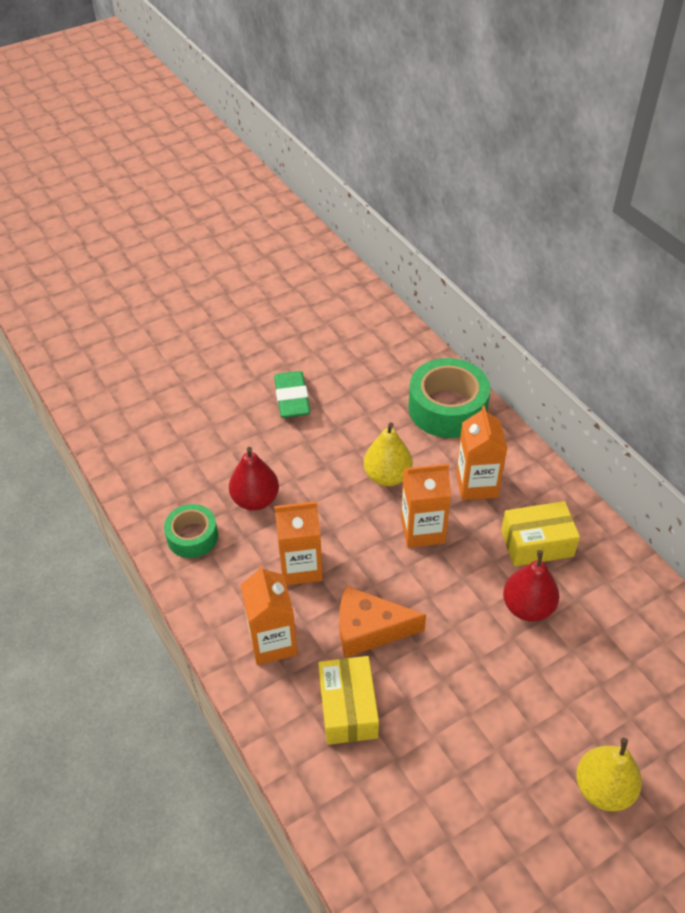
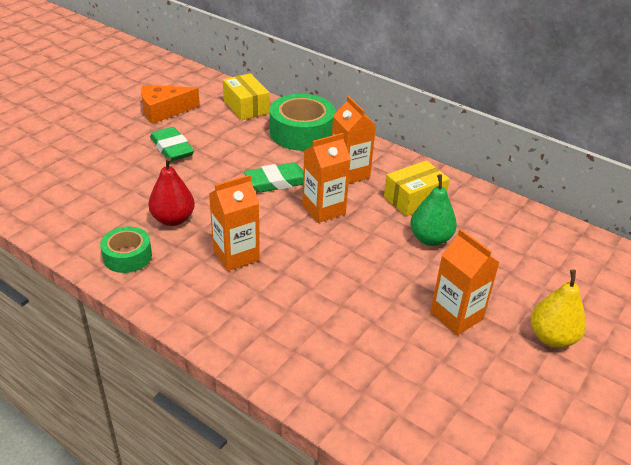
camera: 25 degrees left, 10 degrees down
(273, 642) = (238, 312): orange carton -> orange carton (456, 316)
(348, 708) = (327, 341): yellow box -> yellow box (246, 107)
(369, 629) = (316, 283): orange cheese -> orange cheese (164, 111)
(387, 476) = (277, 182): yellow pear -> green eraser
(527, 607) = (430, 239): red pear -> green pear

